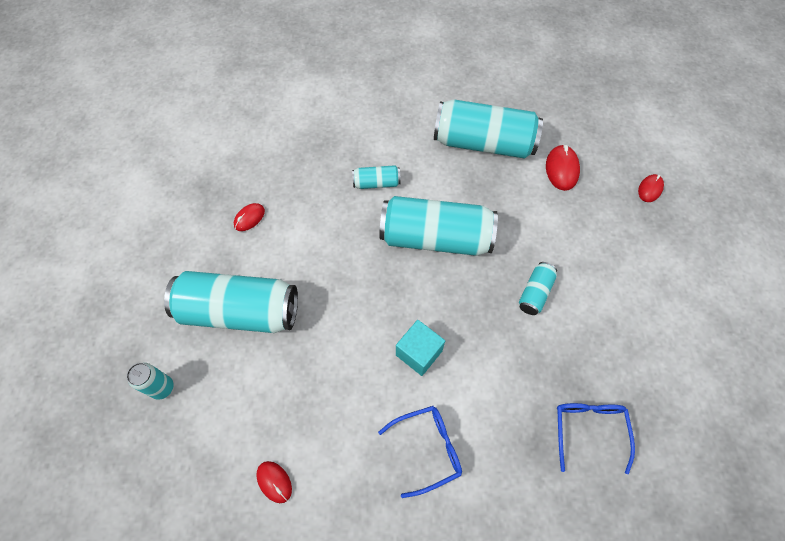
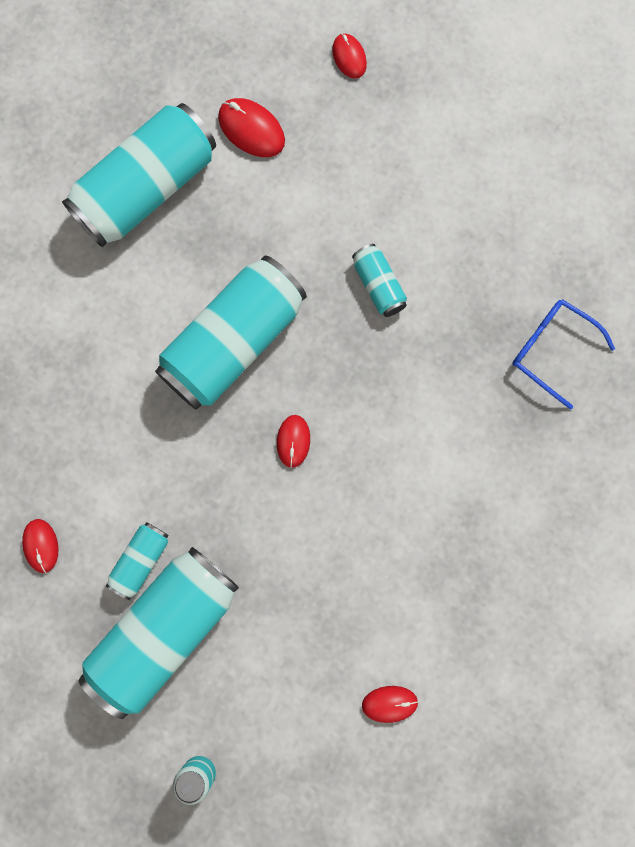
camera: 55 degrees left, 15 degrees up
(376, 183) = (106, 358): turquoise can -> turquoise can (140, 561)
(403, 307) = (293, 441): none -> red mouse
(419, 353) = (357, 461): turquoise cube -> none
(427, 449) = (462, 523): blue glasses -> none

